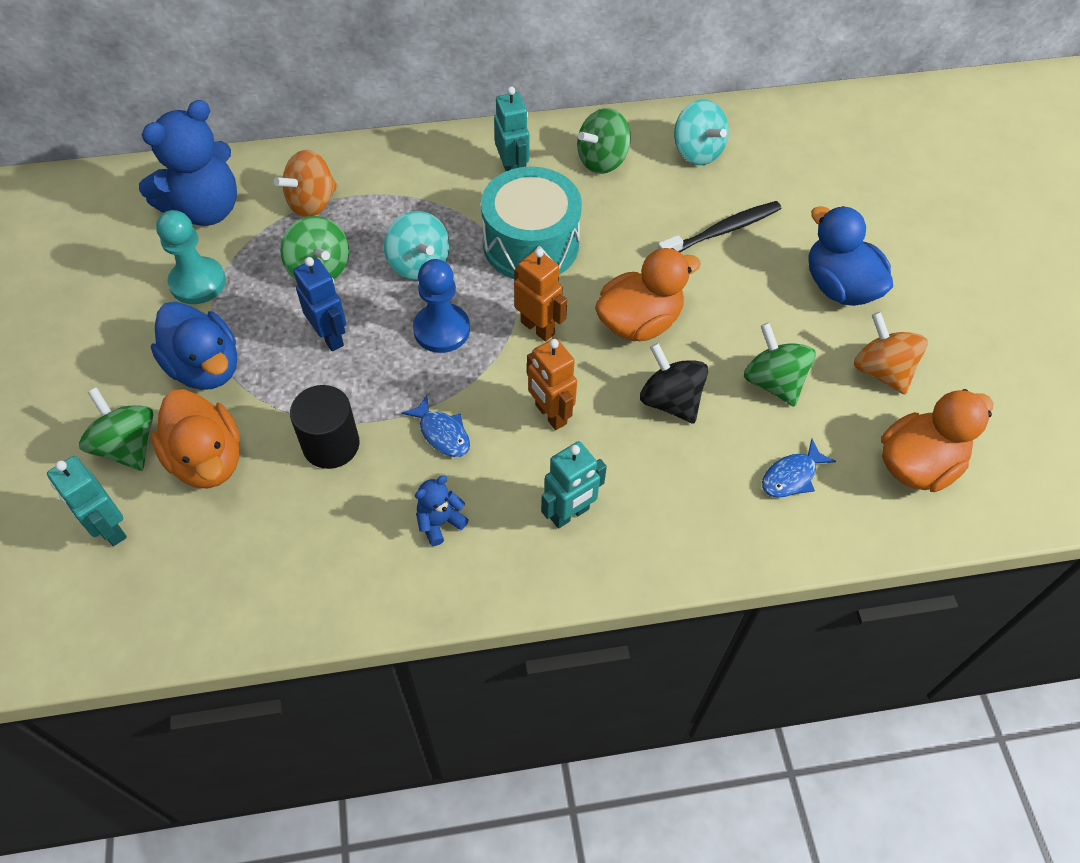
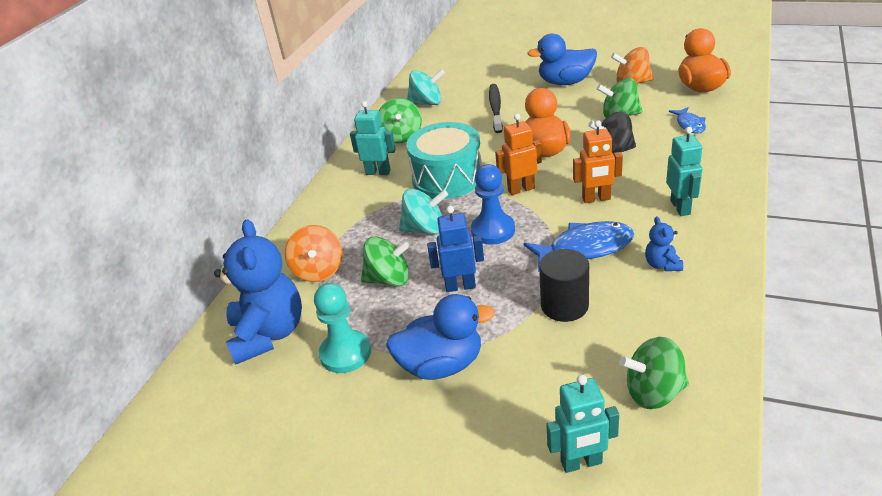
camera: 55 degrees left, 20 degrees down
(127, 446) = (495, 434): green spinning top -> green spinning top (653, 392)
(207, 459) = (540, 381): orange duck -> none
(442, 433) = (585, 248): blue fish -> blue fish, size x1.73

